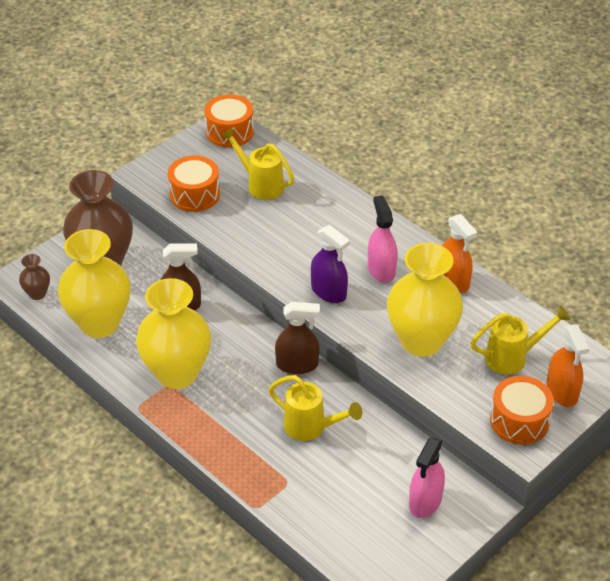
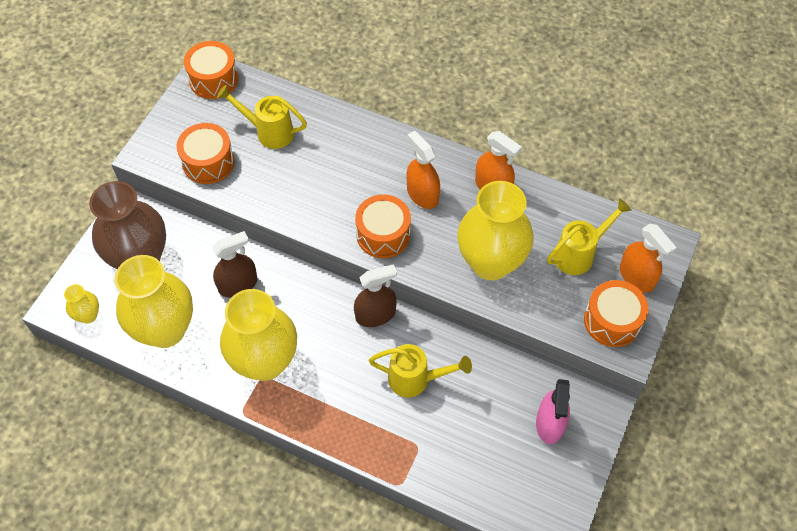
camera: 20 degrees left, 15 degrees up
(37, 294) = (88, 315): brown vase -> yellow vase
(328, 292) = (383, 234): purple spray bottle -> orange drum
(381, 269) = (422, 194): pink spray bottle -> orange spray bottle

